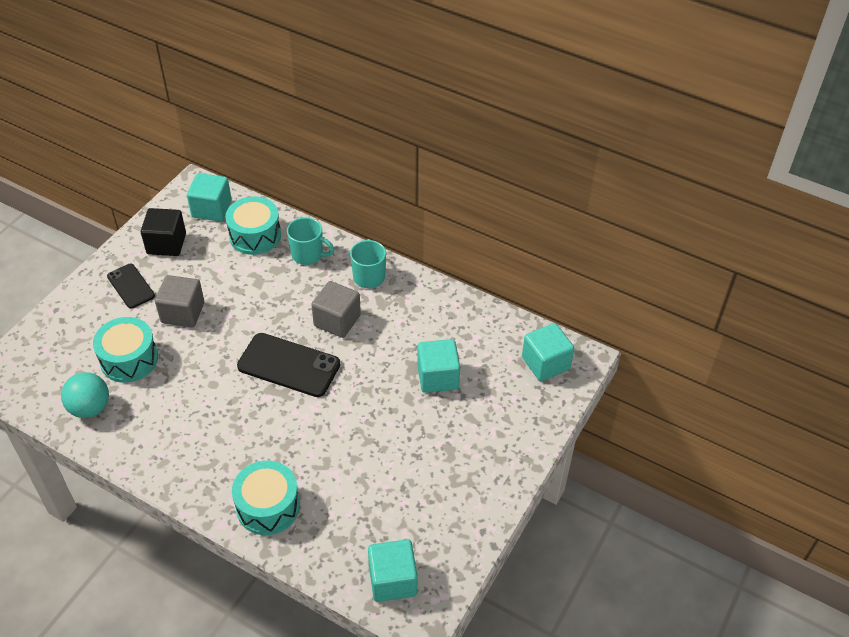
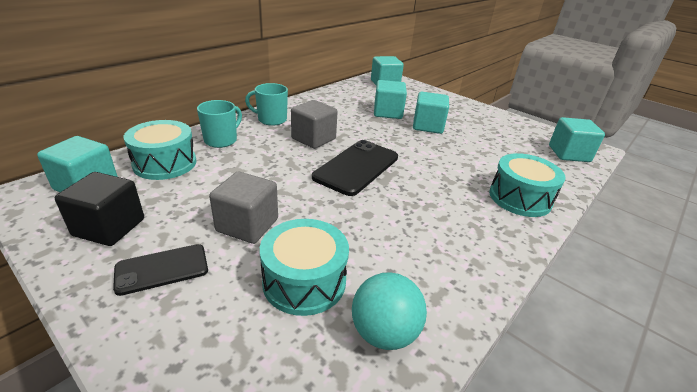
camera: 80 degrees left, 15 degrees down
(414, 422) = (428, 126): none -> turquoise cube

